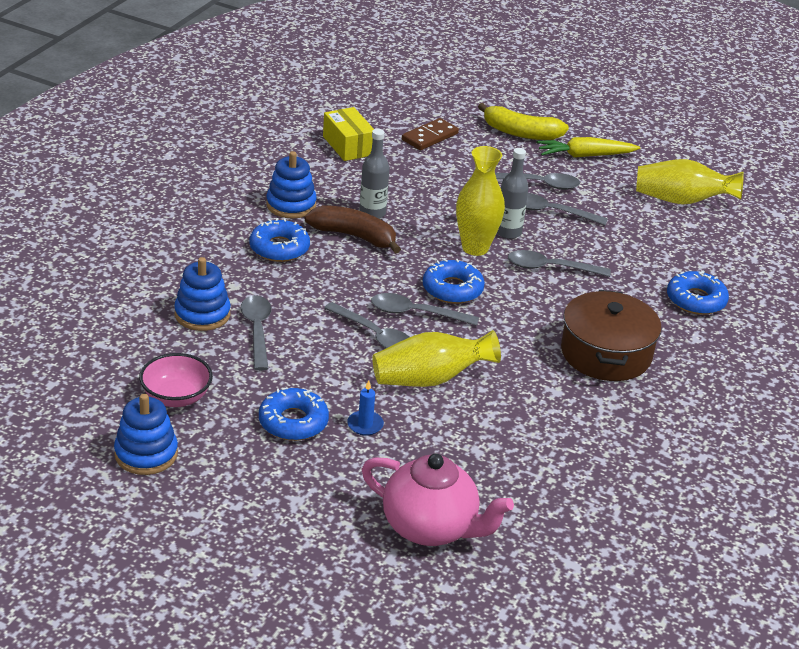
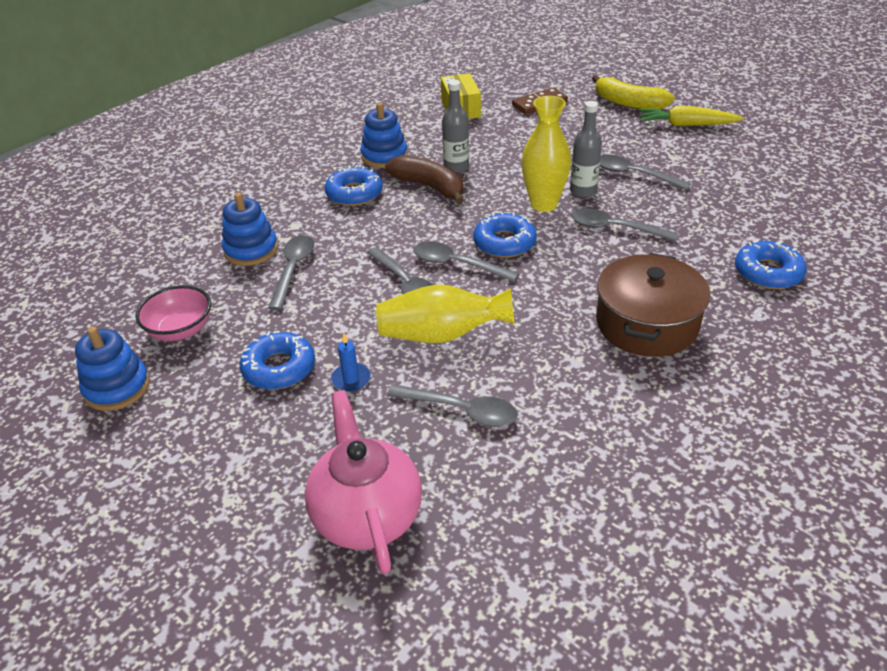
camera: 20 degrees right, 5 degrees up
(430, 528) = (366, 515): pink teapot -> pink teapot turned 150 degrees counterclockwise
(538, 184) = (629, 148): grey spoon -> grey spoon (461, 410)
(681, 201) = (777, 170): yellow vase -> none

